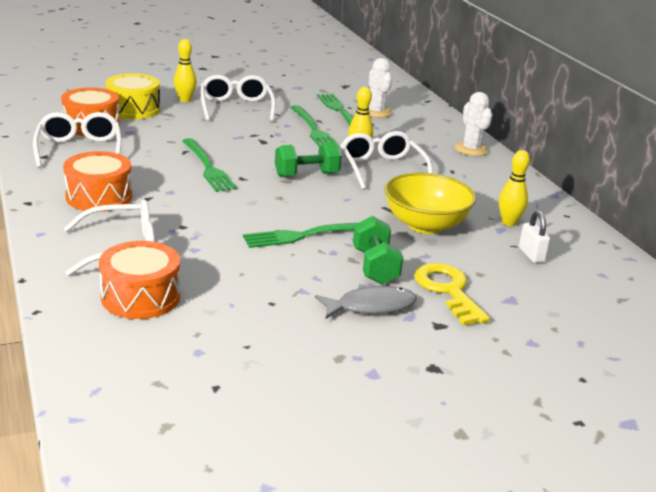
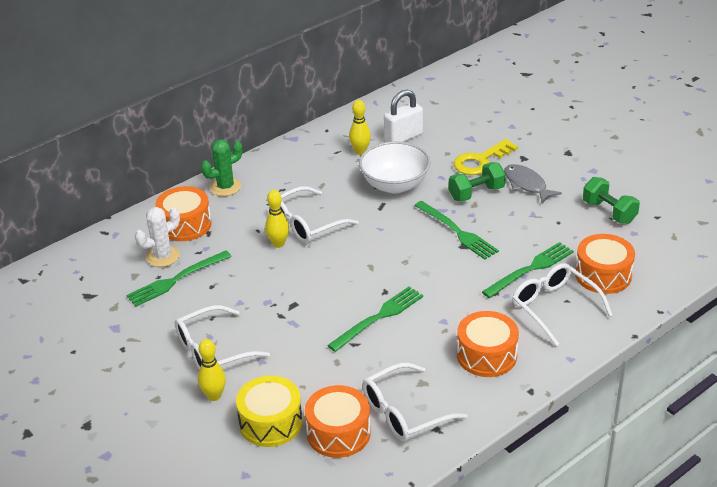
camera: 105 degrees left, 10 degrees up
(307, 175) = (350, 259): green dumbbell -> green dumbbell (609, 212)
(313, 130) = (241, 282): green fork -> green fork (531, 269)
(418, 126) = (185, 225): none -> orange drum
(425, 225) = (395, 185): yellow bowl -> white bowl
(471, 149) = (225, 187): white cactus -> green cactus
(531, 255) = (403, 137): white padlock -> white padlock, size x1.59

